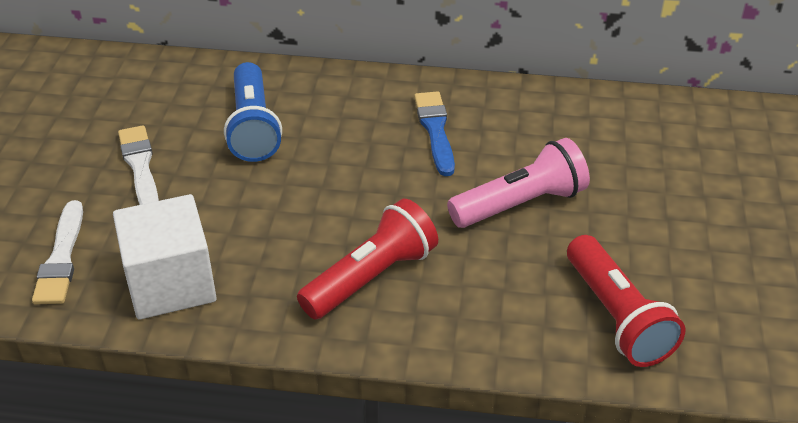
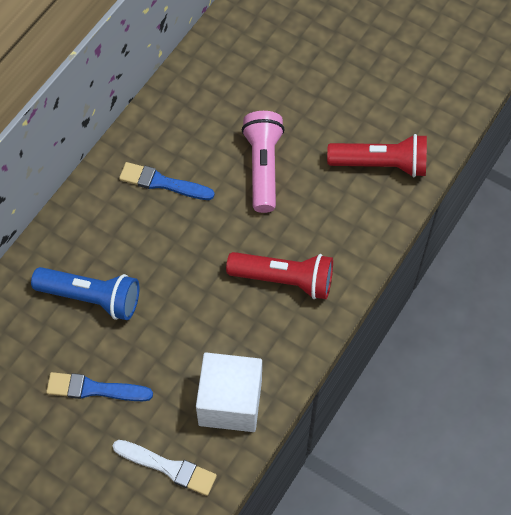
camera: 65 degrees left, 20 degrees up
(140, 167) = (94, 389): white brush -> blue brush
(371, 277) = (284, 280): red flashlight -> red flashlight turned 120 degrees clockwise

